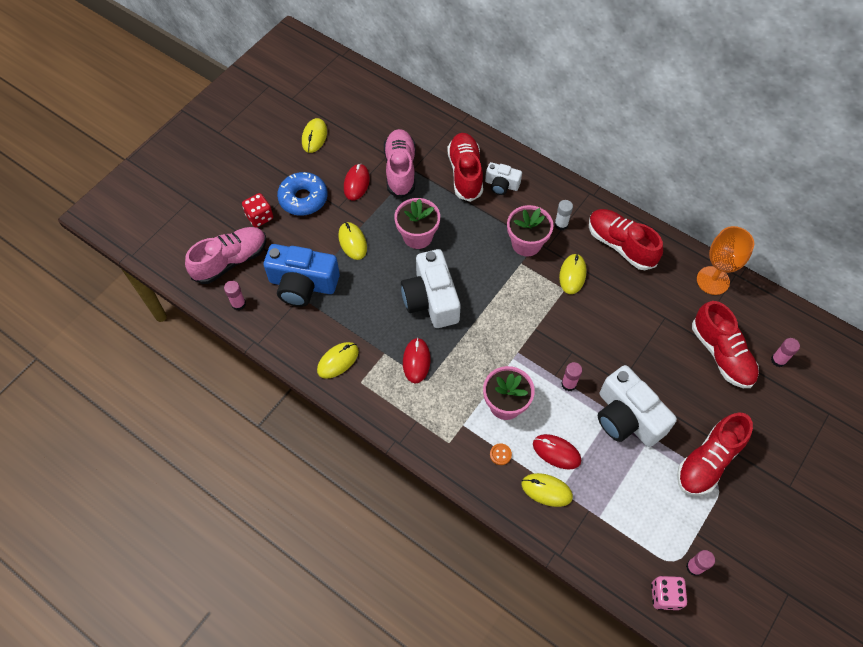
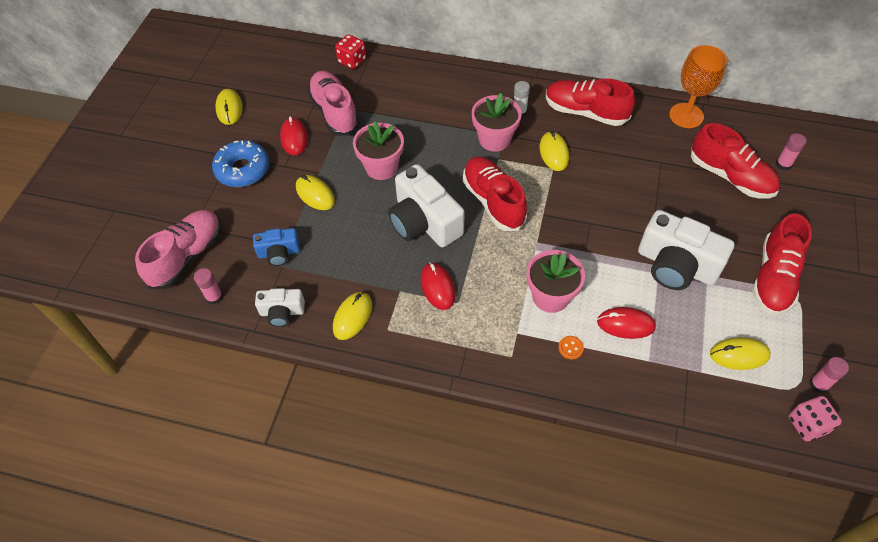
camera: 20 degrees left, 5 degrees down
(259, 217) = (201, 202): red dice -> red dice (352, 61)
(303, 284) = (279, 253): blue camera -> blue camera, size x0.54
(465, 173) = (402, 95): red shoe -> red shoe (493, 201)
(501, 185) = (443, 95): white camera -> white camera (282, 312)
(546, 490) = (635, 366): yellow mouse -> yellow mouse (739, 355)
(568, 384) = (603, 254): pink glue stick -> none

